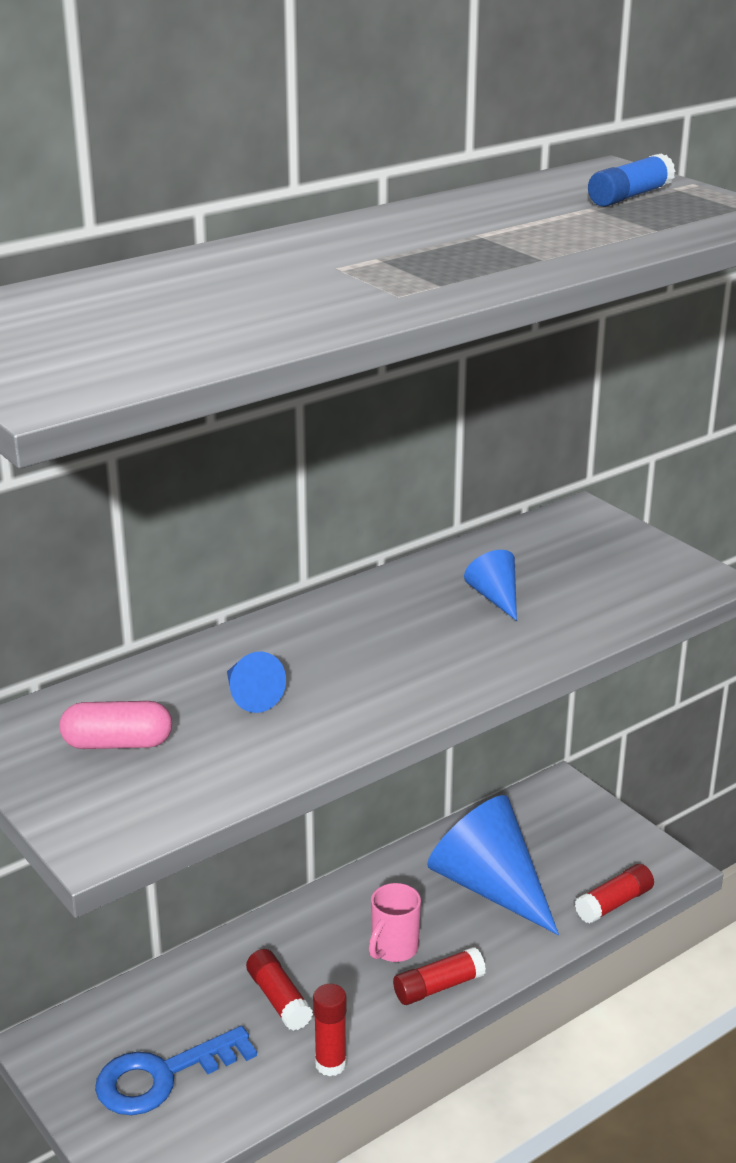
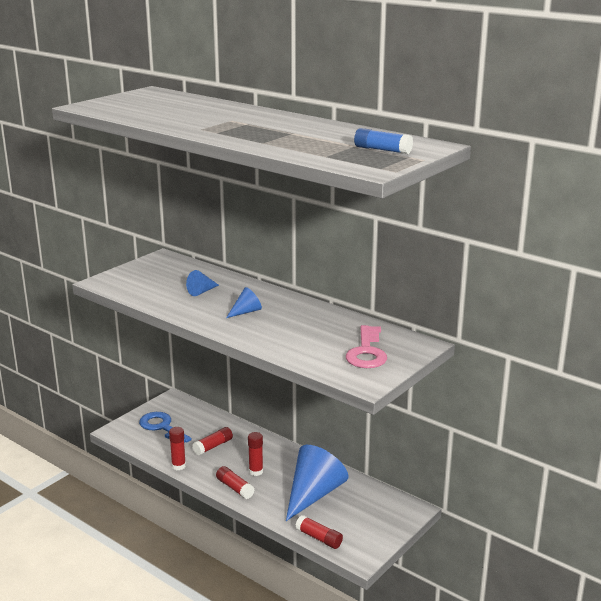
camera: 75 degrees right, 5 degrees down
(118, 743) = (161, 275): pink capsule -> none
(393, 949) = (256, 471): pink mug -> red glue stick
(495, 597) = (312, 330): blue cone -> blue cone (246, 312)
(597, 562) = (366, 352): none -> pink key

